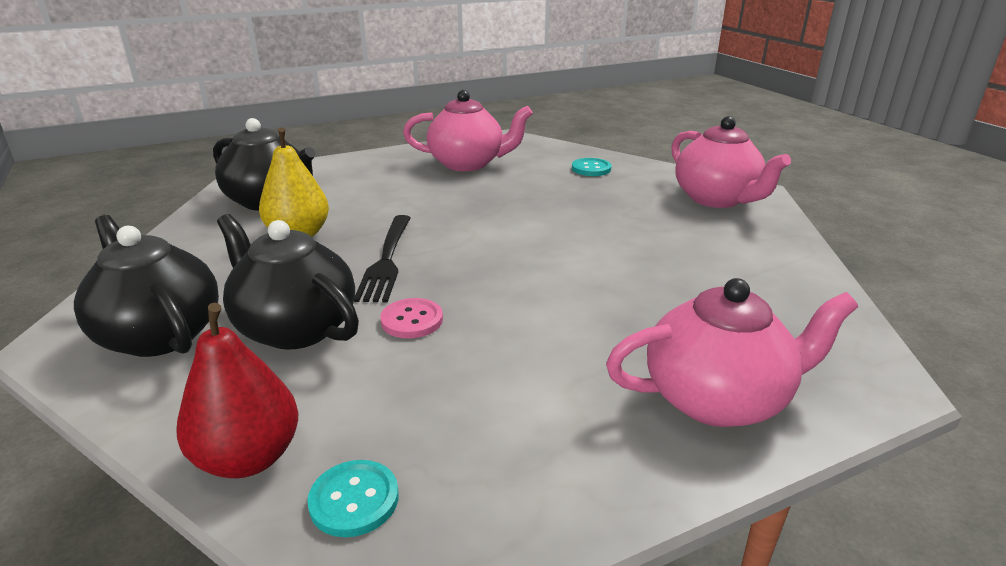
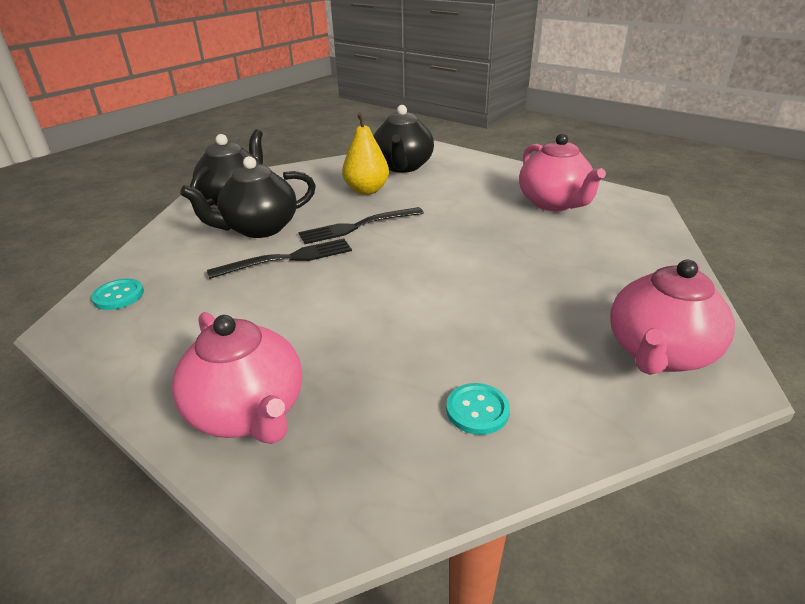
camera: 65 degrees right, 5 degrees up
(249, 458) = (145, 258): red pear -> none
(295, 328) = (260, 228): black teapot -> black teapot turned 135 degrees counterclockwise
(412, 320) = (288, 258): pink button -> black fork
(591, 169) = (630, 259): turquoise button -> turquoise button (477, 410)

